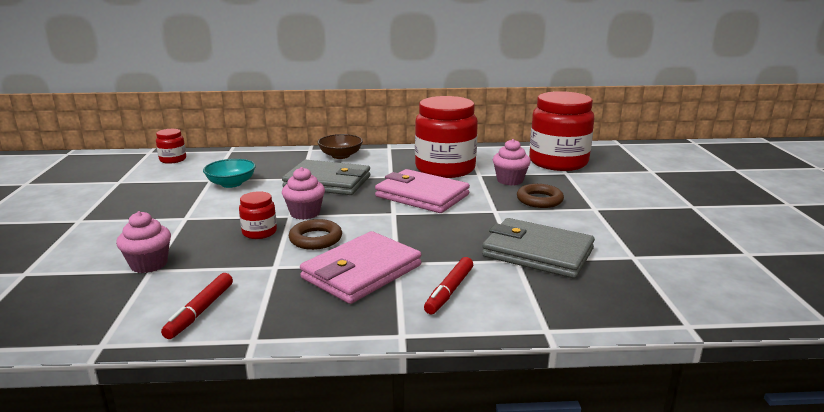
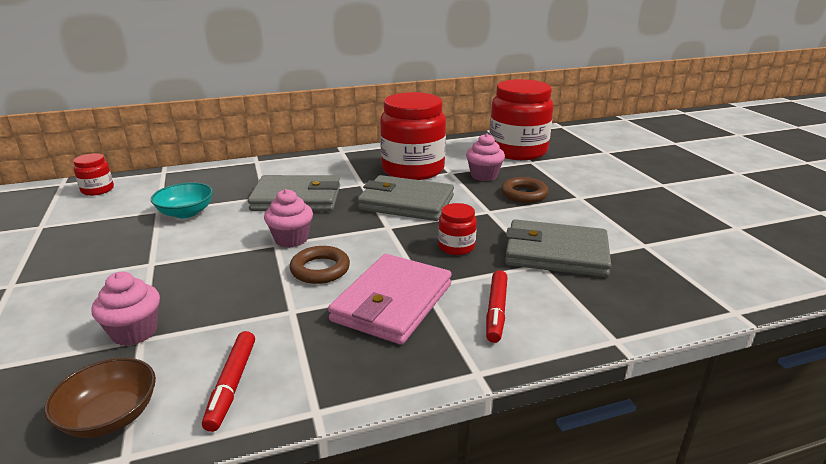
camera: 15 degrees left, 5 degrees up
(259, 232) = (251, 270): red jar -> red jar (456, 247)
(340, 156) = (294, 165): brown bowl -> brown bowl (110, 416)
(422, 196) = (406, 203): pink wallet -> grey wallet

